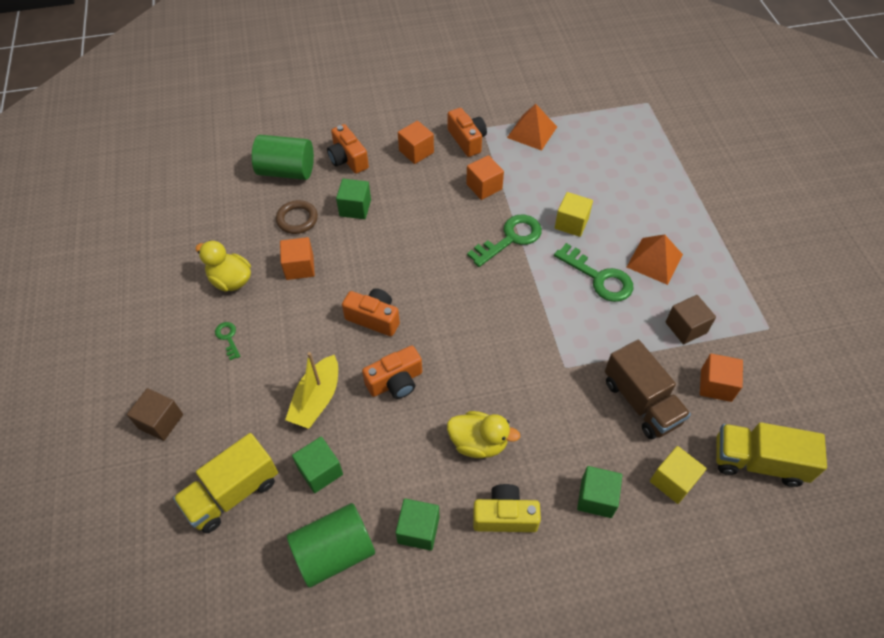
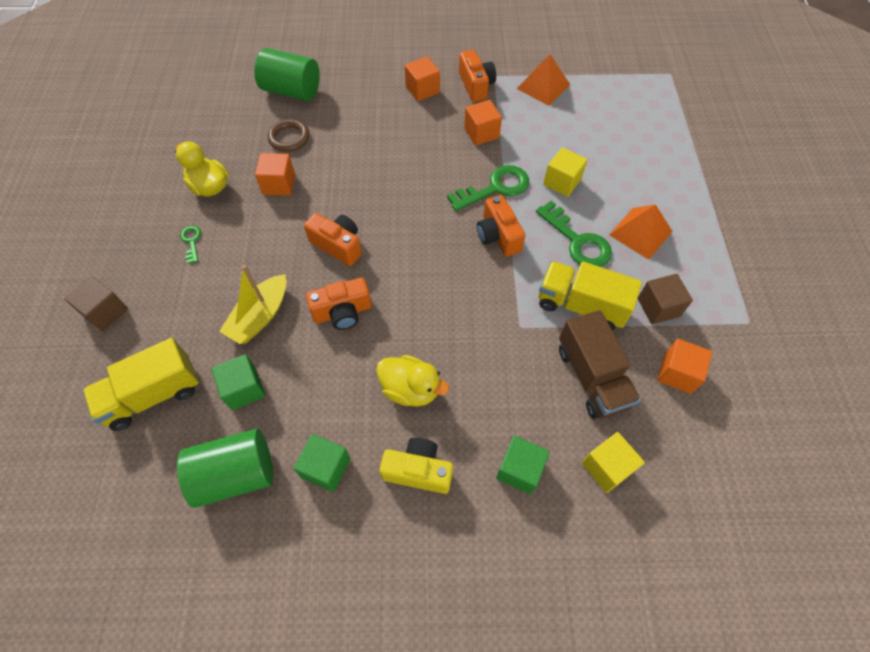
camera: 10 degrees right, 5 degrees up
(348, 159) = (353, 88): orange camera -> orange camera (498, 236)
(355, 208) = (348, 135): green cube -> none
(758, 462) = (705, 464): yellow truck -> yellow truck (581, 305)

